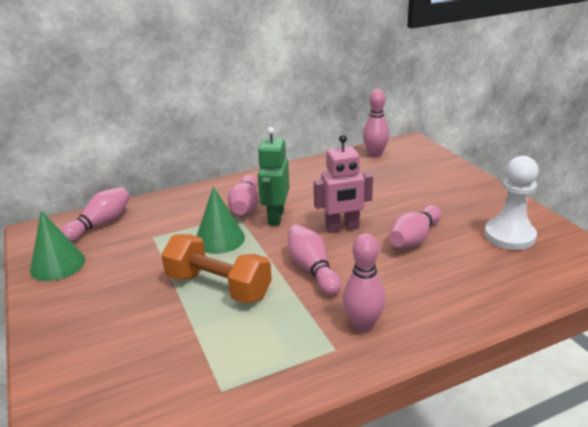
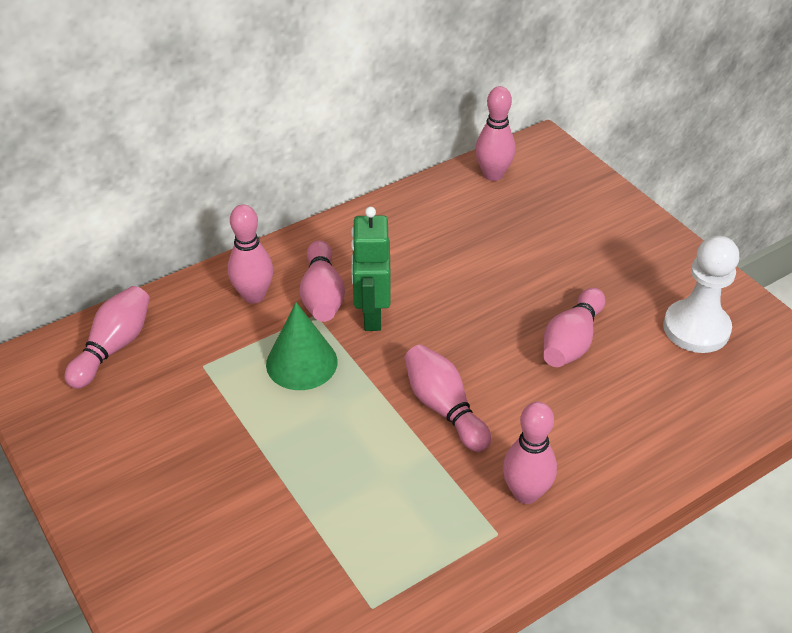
camera: 10 degrees left, 15 degrees up
(58, 264) = (79, 428): green cone -> none
(200, 204) = (254, 295): none -> pink bowling pin
(218, 286) = (324, 448): orange dumbbell -> none
(342, 228) = (470, 329): pink robot -> none

